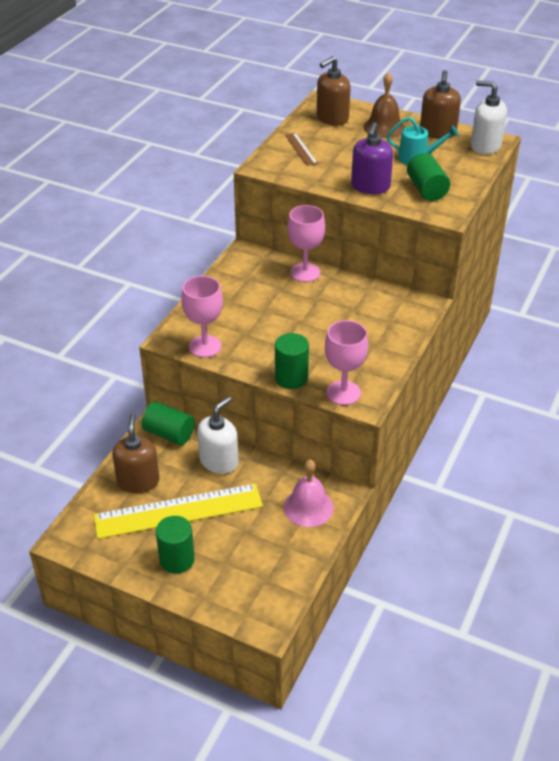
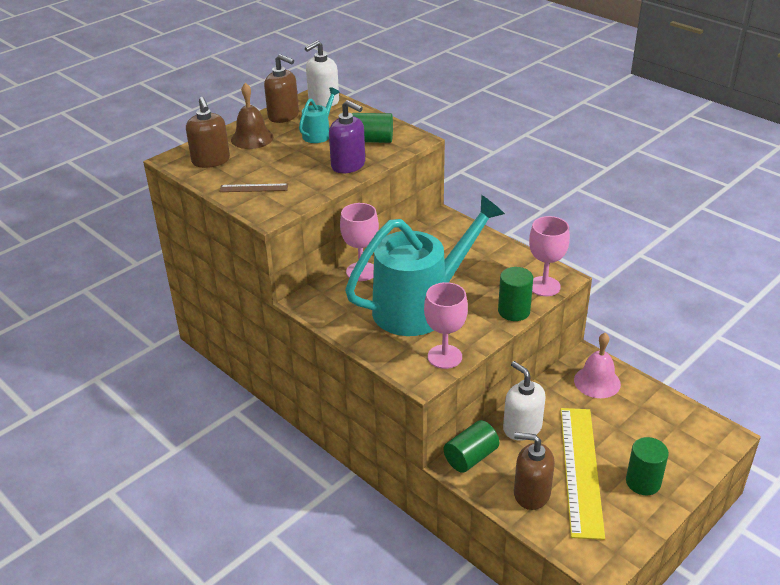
camera: 70 degrees left, 5 degrees down
(271, 318) = (421, 306): none -> turquoise watering can

